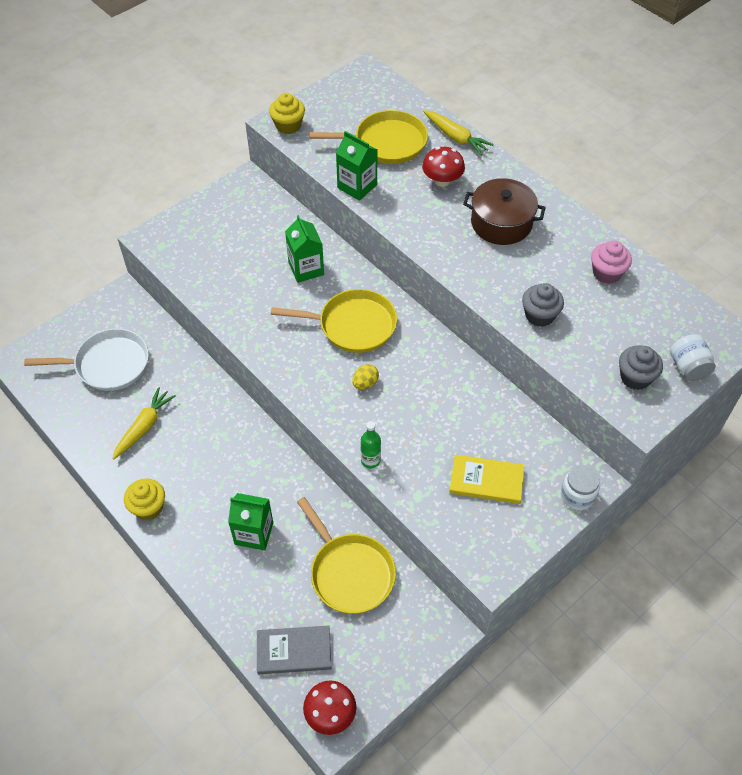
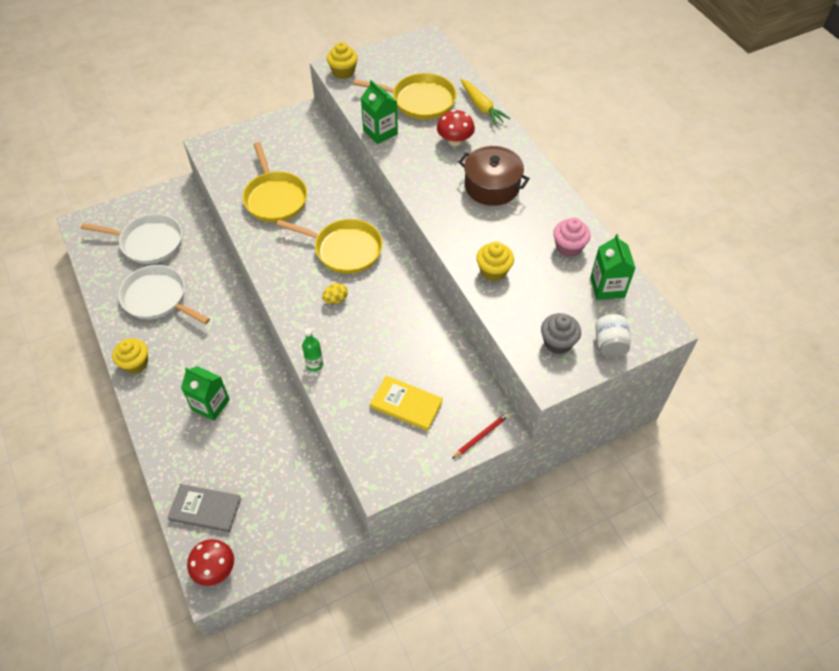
camera: 15 degrees right, 0 degrees up
(144, 426) = (157, 298): yellow carrot -> white pan
(306, 269) = (324, 195): green carton -> green carton (607, 287)
(350, 573) = (276, 456): yellow pan -> yellow pan (275, 198)
(539, 315) = (493, 271): grey cupcake -> yellow cupcake
(577, 495) = (481, 436): white jar -> red pencil

